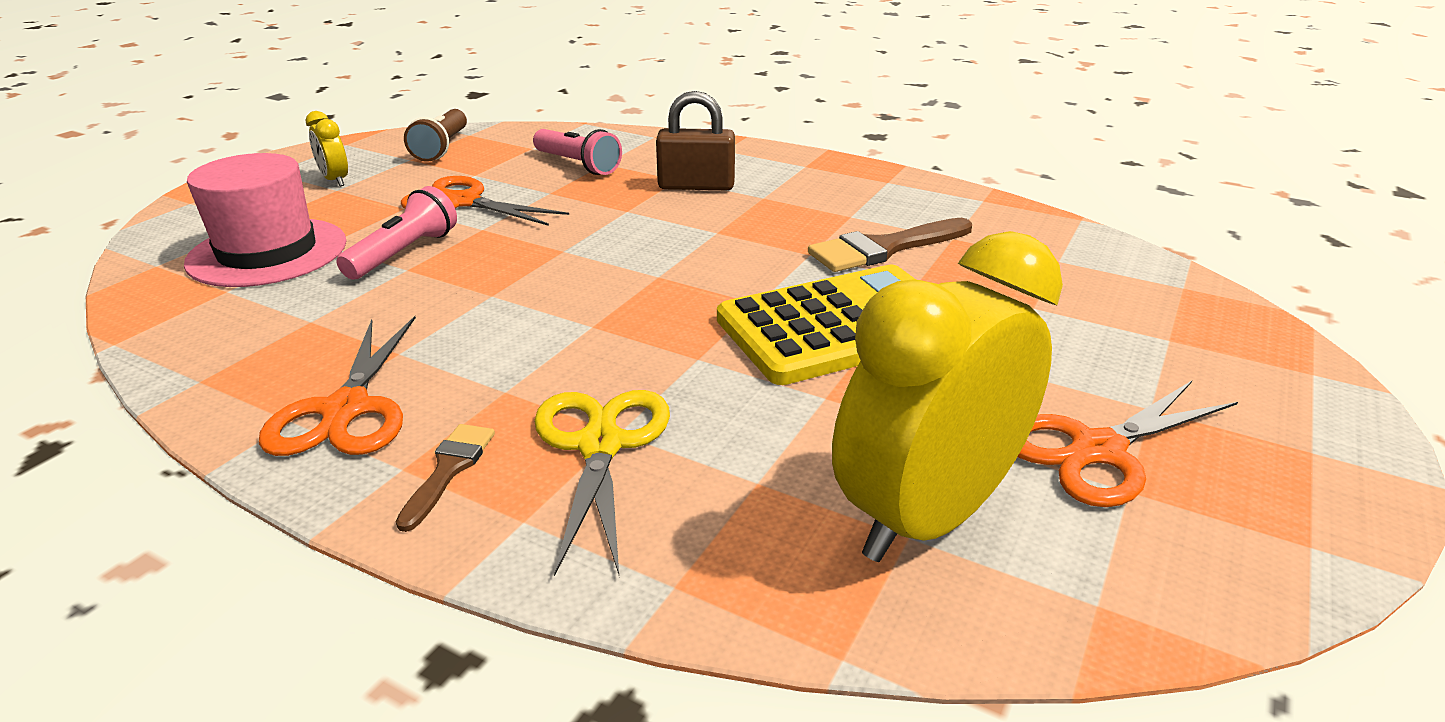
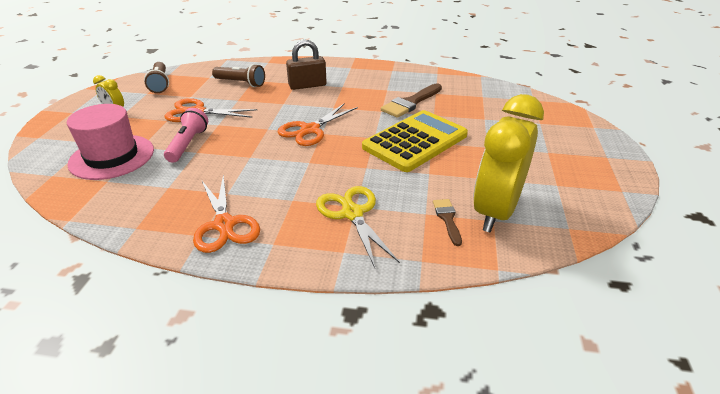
camera: 20 degrees left, 5 degrees up
(449, 470) = (295, 239): brown brush -> brown brush (447, 219)
(578, 165) = (241, 83): pink flashlight -> brown flashlight
(1097, 450) = (539, 172): orange scissors -> orange scissors (310, 130)

